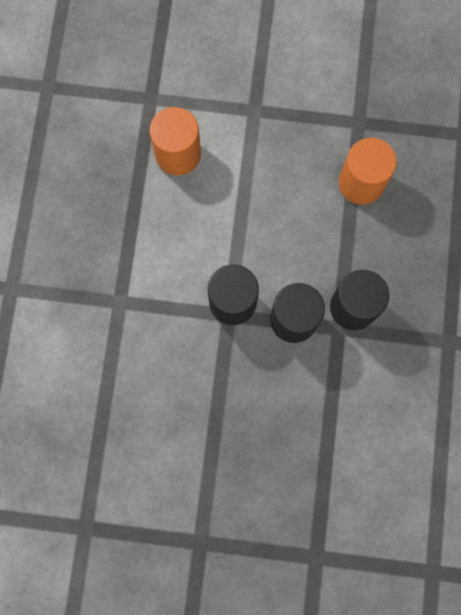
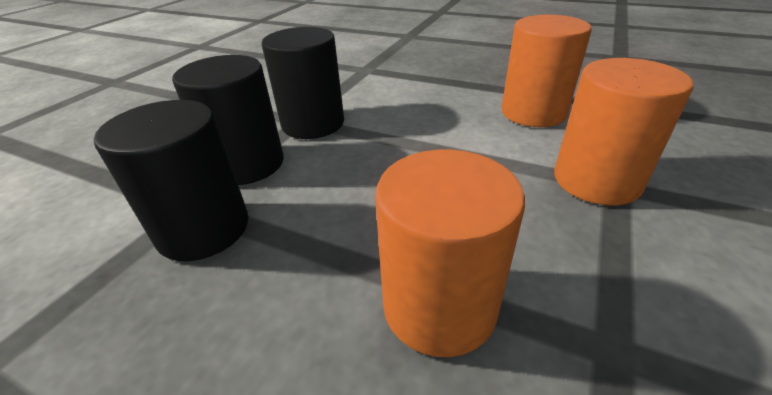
camera: 110 degrees right, 40 degrees down
(253, 120) = (596, 180): none -> orange cylinder

